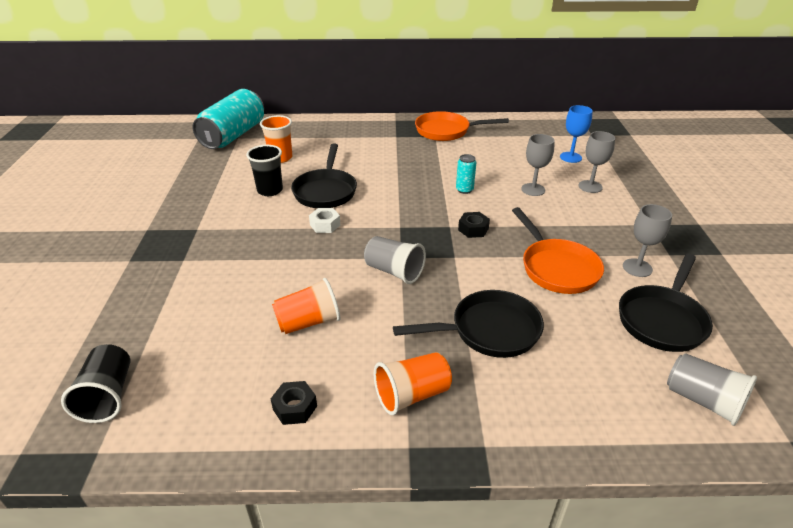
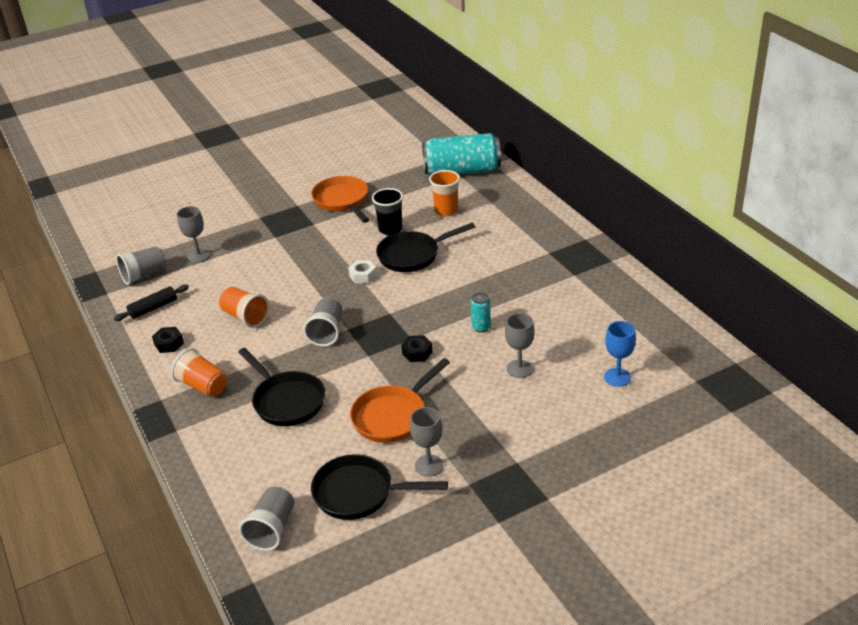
camera: 65 degrees right, 0 degrees up
(108, 395) = (144, 275): black cup -> grey cup
(197, 404) = (153, 308): none -> black rolling pin
(446, 131) = (593, 278): orange pan -> orange pan (342, 201)
(590, 186) = (561, 405): grey goblet -> grey goblet (198, 256)

